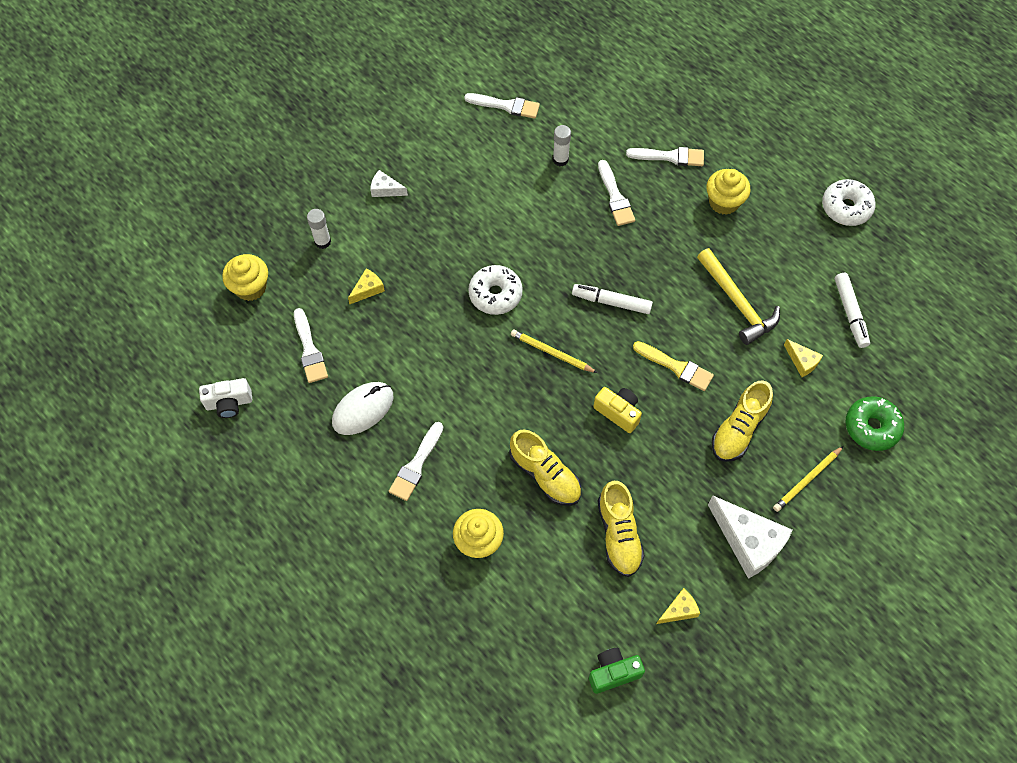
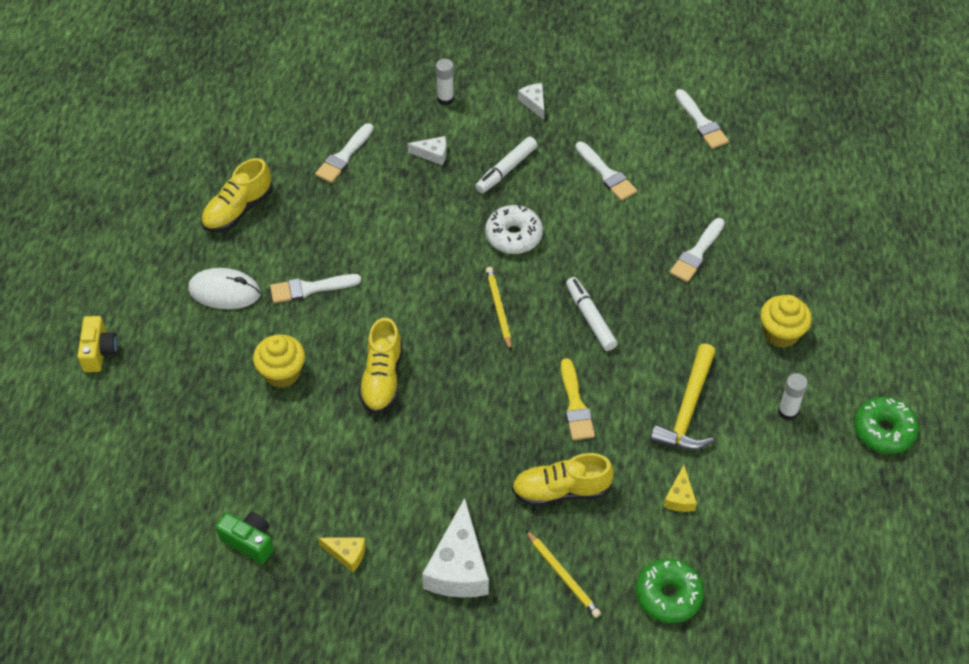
camera: 50 degrees right, 10 degrees down
(229, 403) = (253, 142): white camera -> none
(250, 287) = (361, 86): yellow cupcake -> none
(363, 409) = (325, 223): white mouse -> white mouse (224, 291)
(368, 289) = (432, 154): yellow cheese -> white cheese
(560, 159) = (691, 192): white glue stick -> white glue stick (787, 412)
(618, 412) = (489, 391): yellow camera -> yellow camera (99, 352)
(619, 534) = (376, 465): yellow shoe -> yellow shoe (238, 210)
(670, 157) = (783, 264): white brush -> white brush (606, 174)
(807, 480) = (562, 575): yellow pencil -> yellow pencil turned 135 degrees counterclockwise
(846, 208) = (883, 431): white donut -> green donut
(850, 313) = (772, 504): white marker -> white marker (506, 170)

